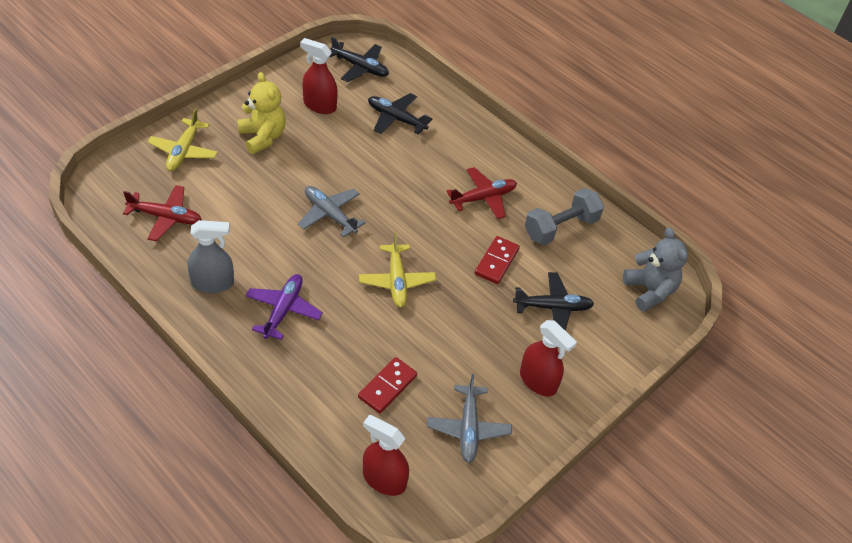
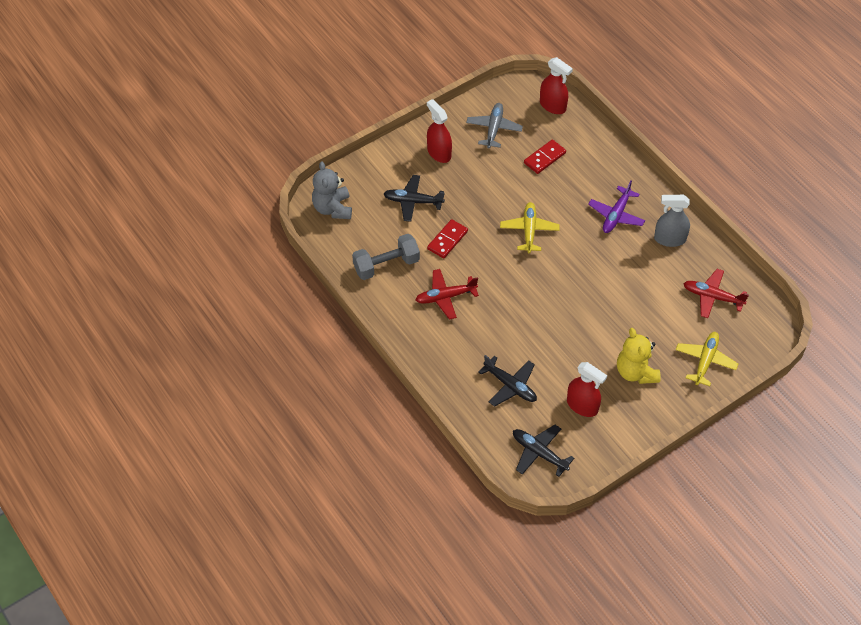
camera: 165 degrees left, 5 degrees up
(329, 214) = (578, 290): grey plane -> none

